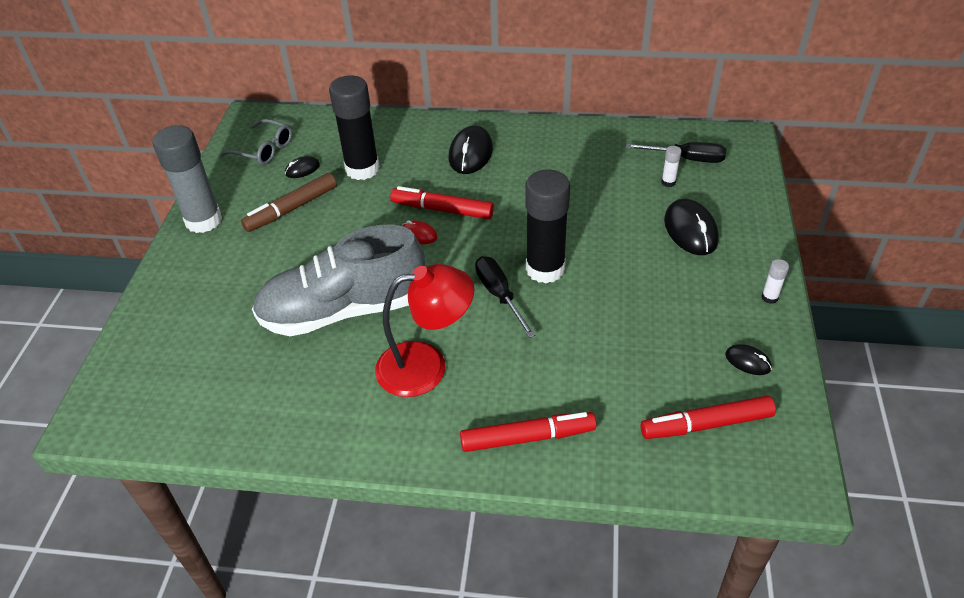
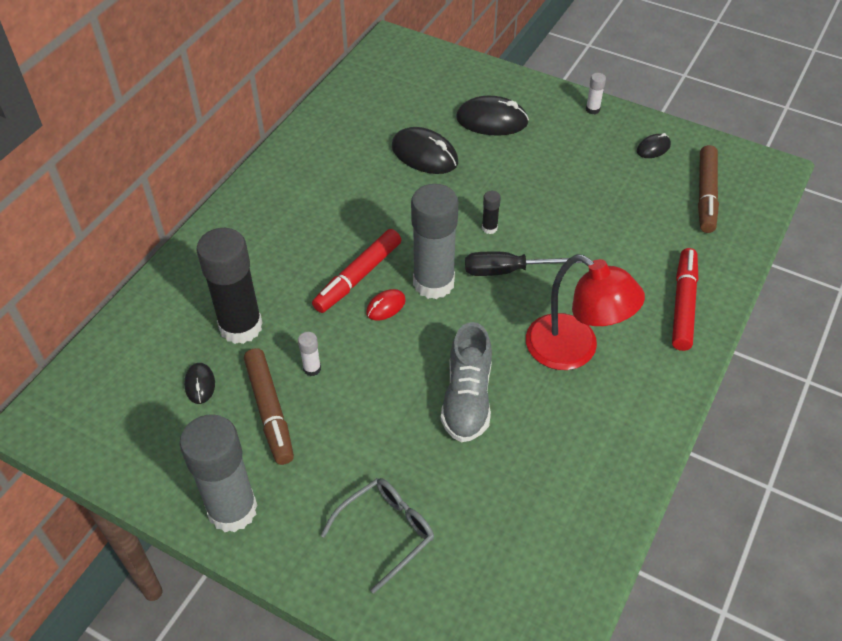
camera: 70 degrees left, 5 degrees up
(264, 150) = (129, 417): grey glasses -> grey glasses (386, 532)
(343, 310) = (467, 398): grey shoe -> grey shoe, size x0.61
(426, 366) = (574, 350): red lamp -> red lamp turned 120 degrees clockwise
(459, 254) = (433, 283): none -> grey glue stick
(470, 154) = (280, 228): black mouse -> black mouse (424, 155)
(545, 269) = (489, 228): black glue stick -> black glue stick, size x0.40
(668, 182) = (421, 109): white glue stick -> white glue stick (312, 369)
(686, 159) = (396, 86): black screwdriver -> none
(706, 424) = (706, 195): red marker -> brown marker

